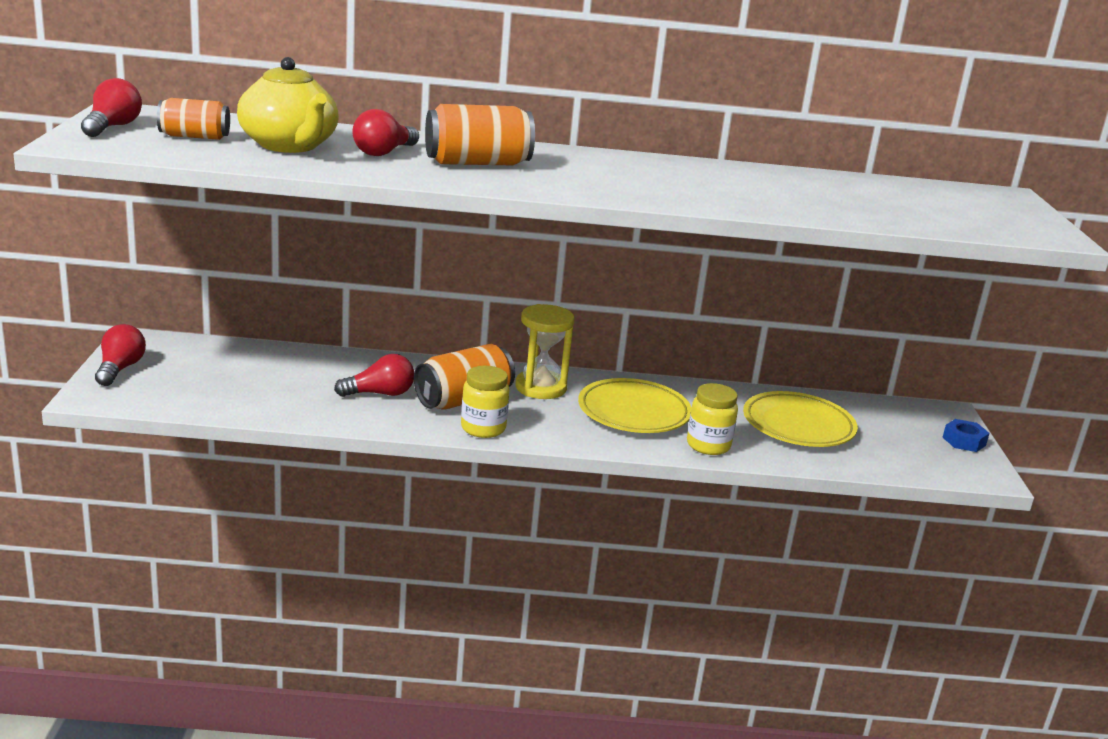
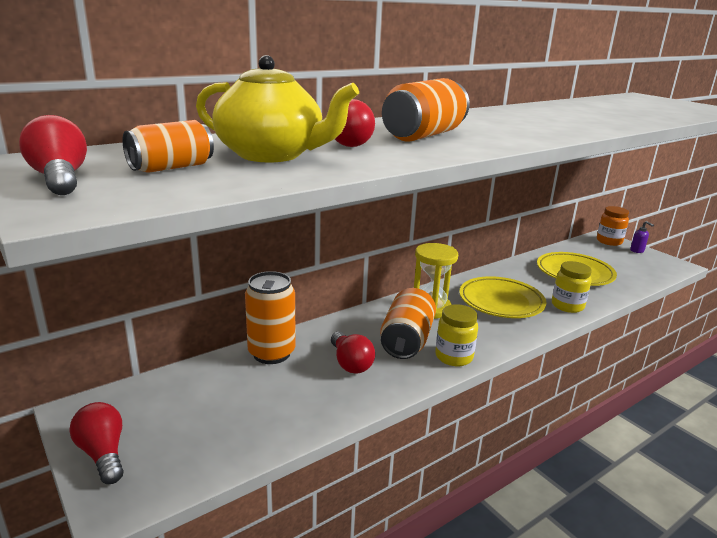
camera: 35 degrees left, 0 degrees up
(327, 361) = (271, 353): none -> orange can
(380, 394) = (350, 363): red light bulb -> red light bulb turned 120 degrees clockwise
(945, 418) = (609, 241): none -> orange jar
(964, 441) = (637, 251): blue nut -> purple soap dispenser

